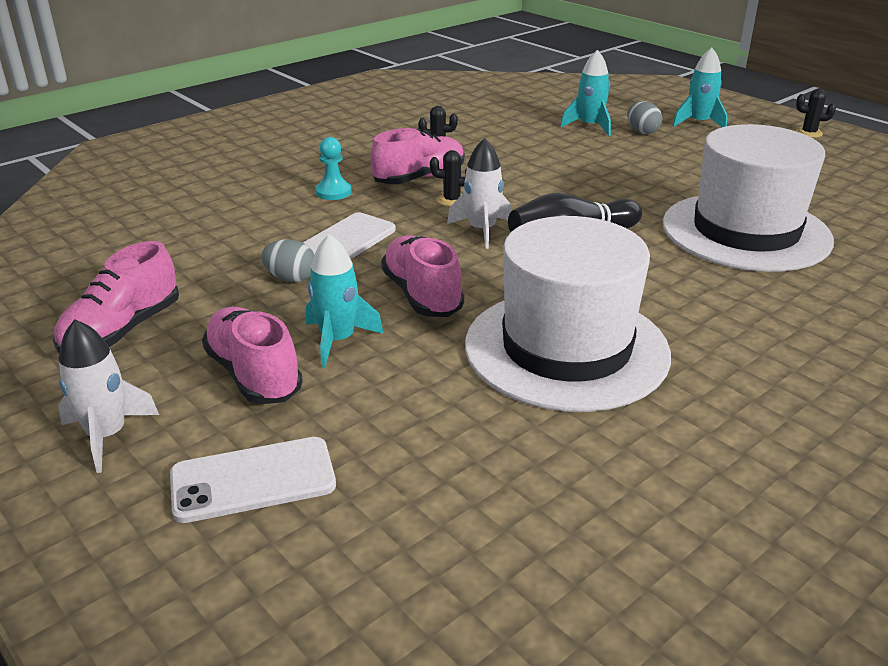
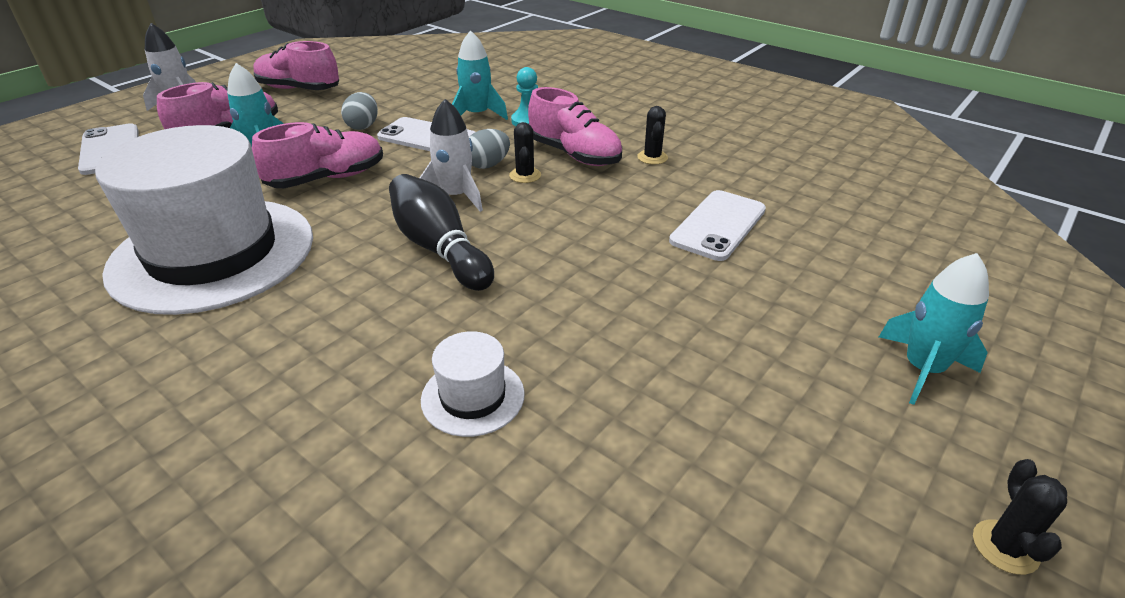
camera: 80 degrees right, 5 degrees up
(551, 144) = (718, 225): none -> white phone
(589, 126) = (812, 254): turquoise rocket -> turquoise rocket (477, 115)
(642, 132) = (827, 302): grey egg -> grey egg (488, 165)
(745, 232) = (473, 397): white hat -> white hat, size x0.41

